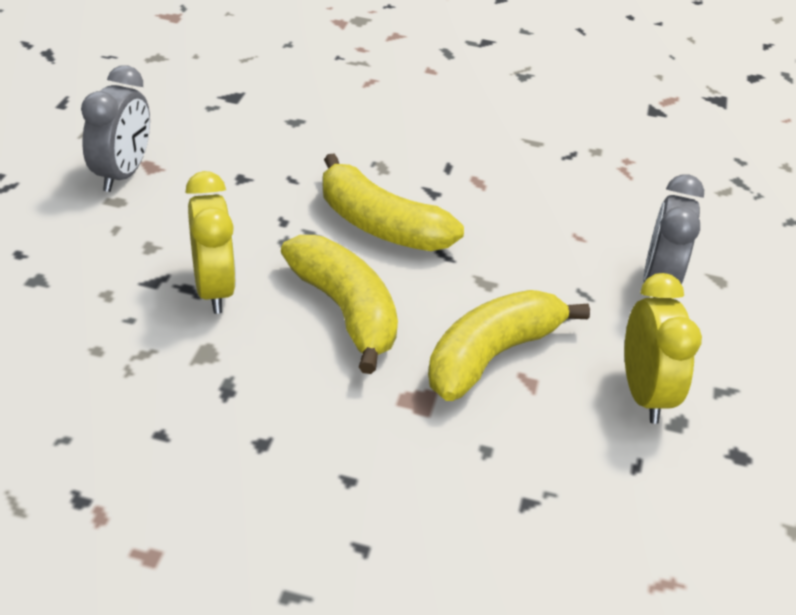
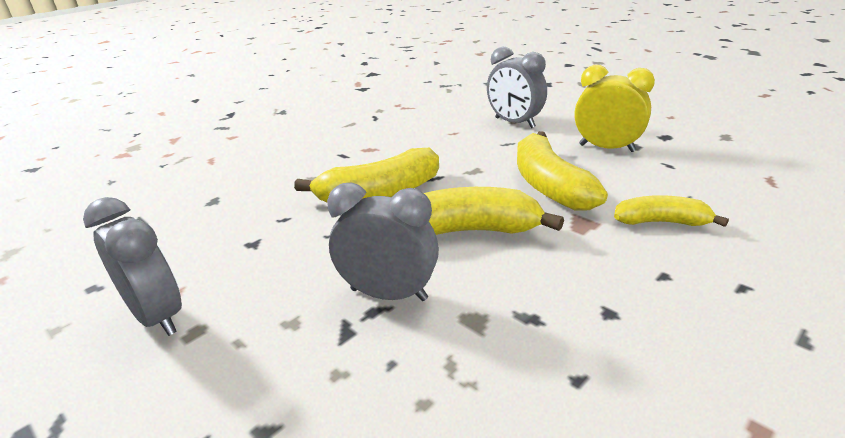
camera: 55 degrees left, 10 degrees down
(214, 289) = (389, 294): yellow clock -> grey clock
(464, 469) = (661, 222): none -> yellow banana

